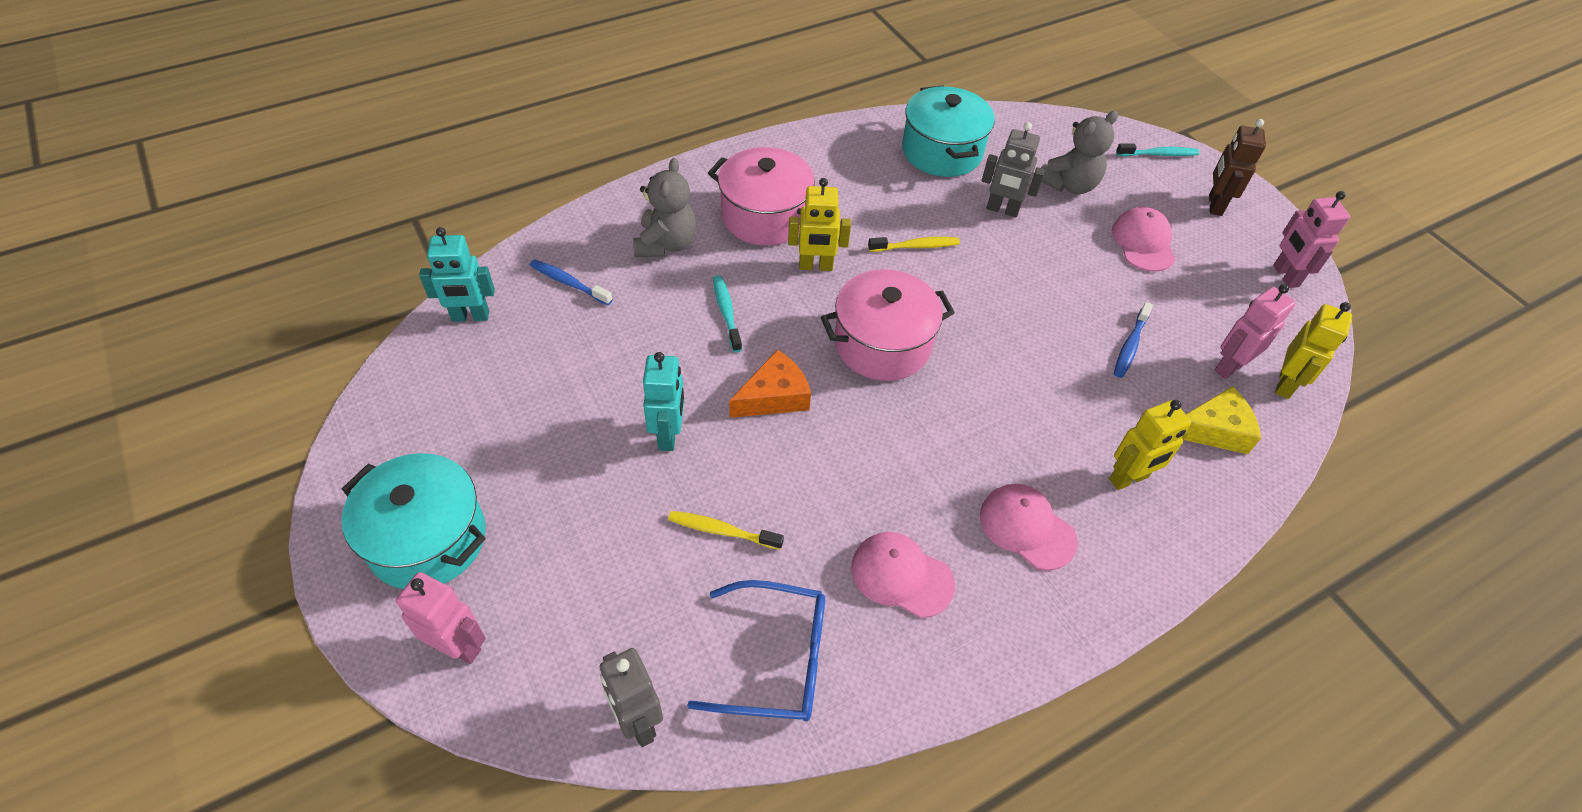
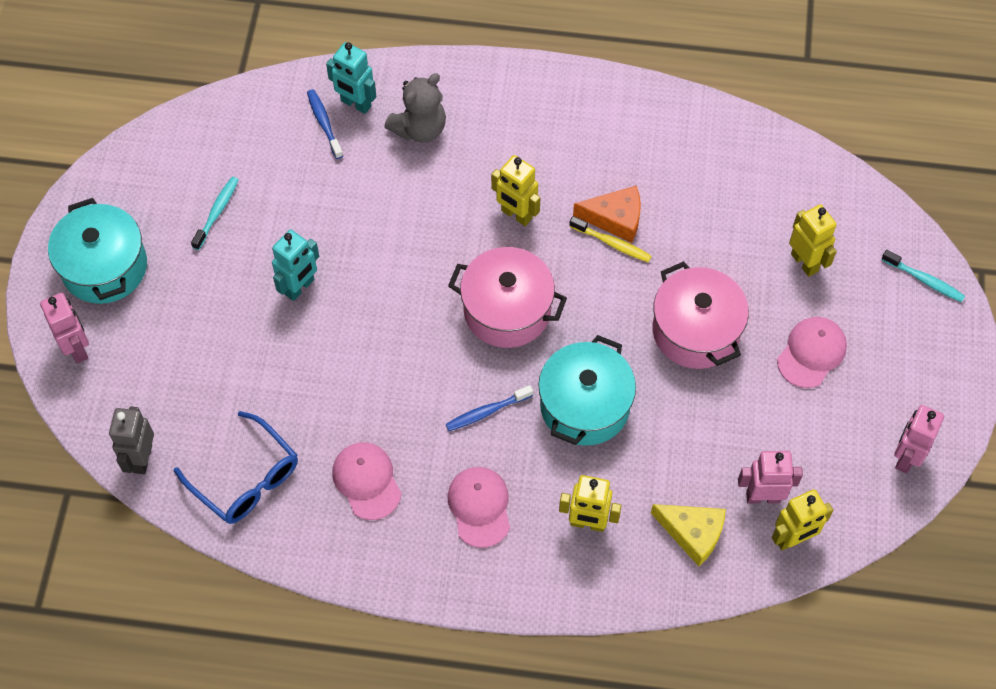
camera: 40 degrees right, 10 degrees up
(470, 316) = (238, 113): turquoise robot -> turquoise robot (355, 104)
(722, 531) = (280, 376): yellow toothbrush -> none
(726, 312) = (416, 215): turquoise toothbrush -> turquoise toothbrush (217, 212)
(765, 216) = (516, 146): pink pot -> pink pot (695, 331)
(774, 396) = (393, 303): orange cheese -> orange cheese (615, 218)
(942, 151) = (723, 166): turquoise pot -> turquoise pot (584, 406)
(1002, 210) = (718, 252): grey robot -> none
(1069, 185) = (804, 262): grey teddy bear -> yellow robot
(1130, 346) = (700, 430): blue toothbrush -> blue toothbrush (486, 412)
(1214, 205) = (919, 358): brown robot -> none

